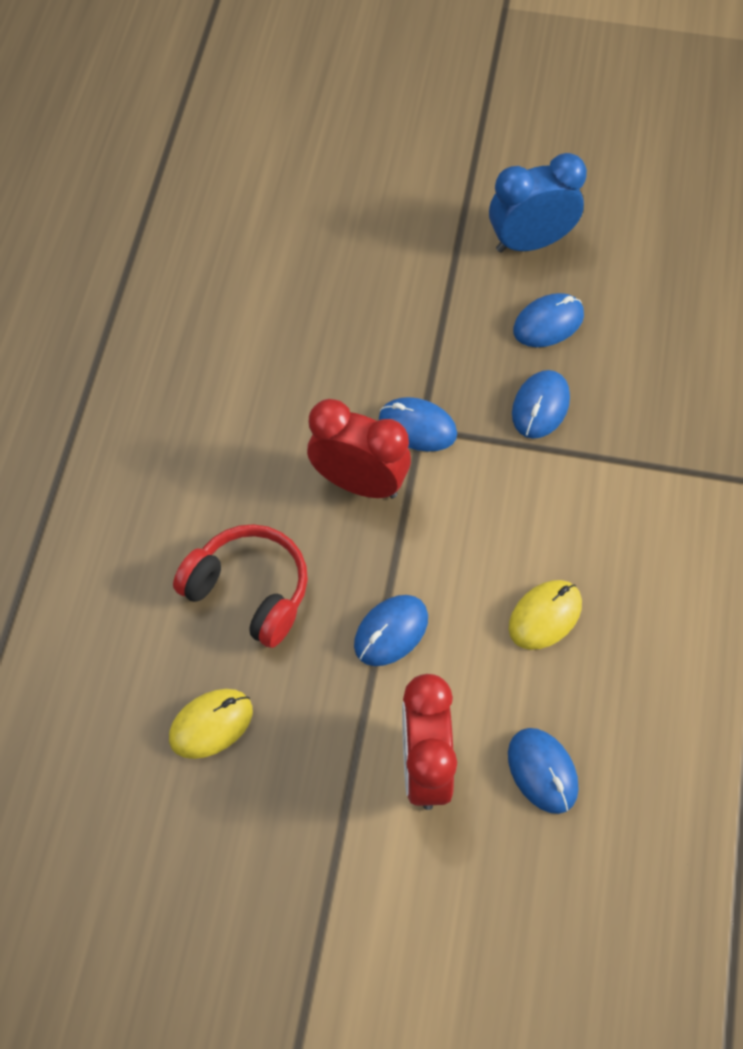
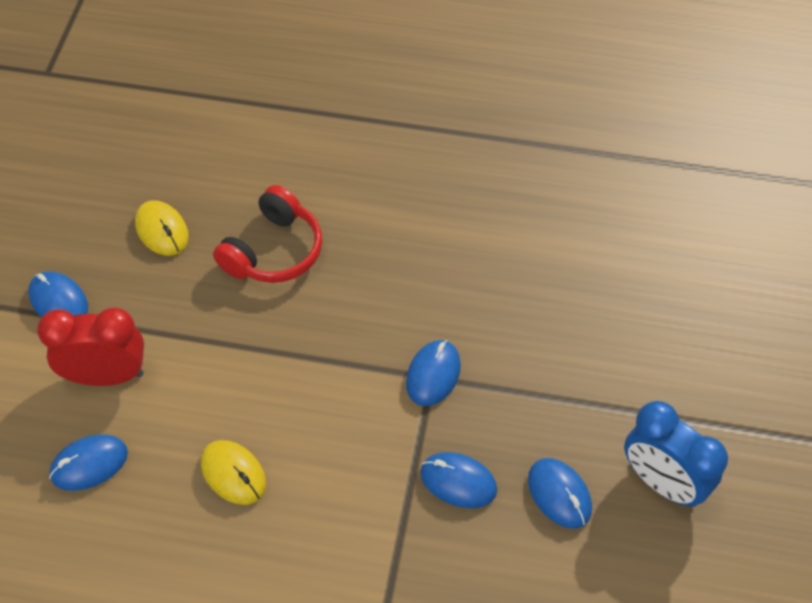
camera: 90 degrees right, 5 degrees down
(359, 483) = (374, 328): red clock -> none
(391, 632) = (229, 352): blue mouse -> blue mouse (59, 301)
(530, 242) = (662, 482): blue clock -> blue clock turned 150 degrees clockwise

